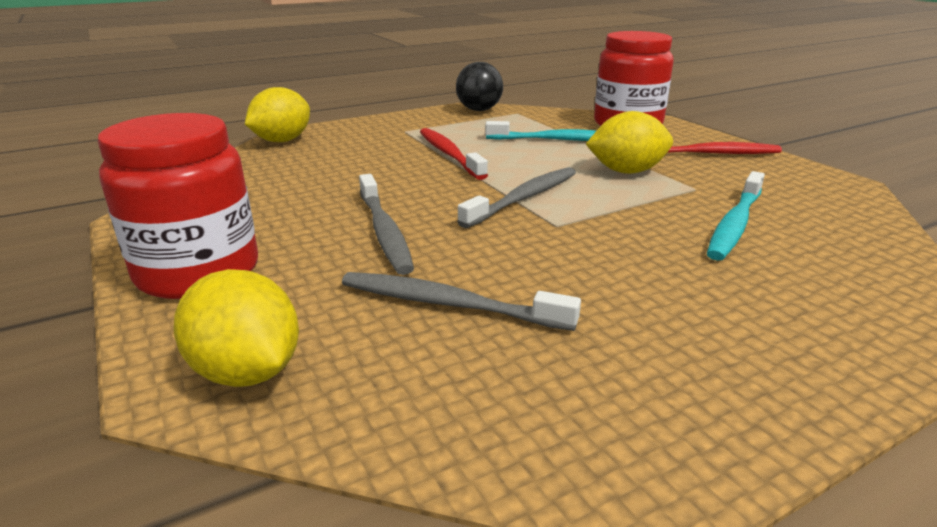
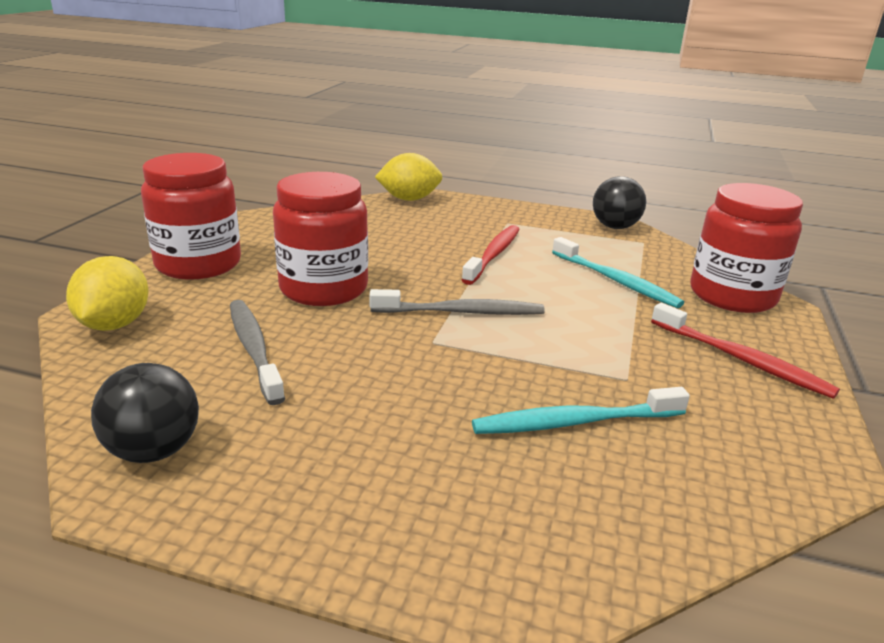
camera: 45 degrees right, 0 degrees up
(384, 231) = (323, 289): grey toothbrush -> red jar
(587, 431) = (154, 451): none -> black ball
(626, 171) = (602, 334): yellow lemon -> none

